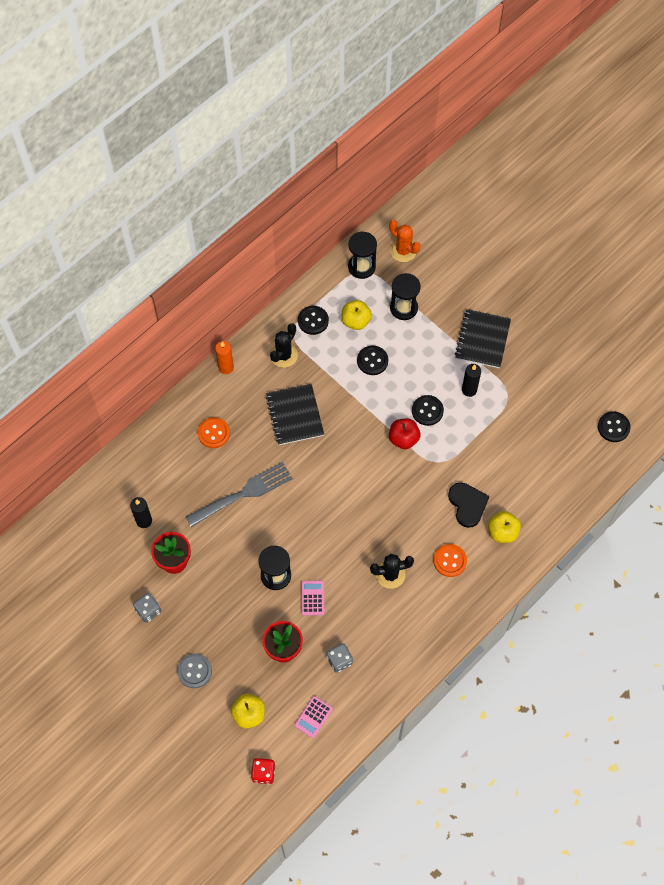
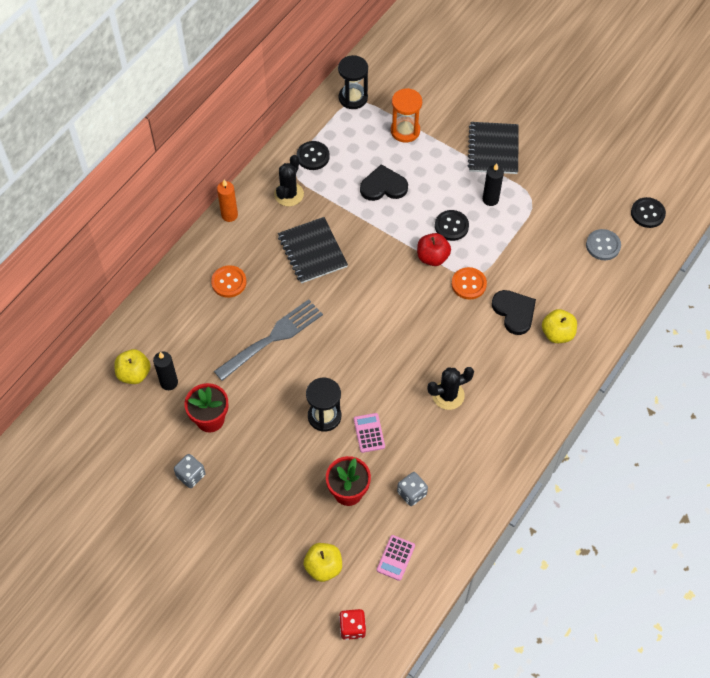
camera: 10 degrees left, 5 degrees down
(194, 671) = (254, 531): grey button -> grey button (603, 245)
(355, 321) = (358, 150): yellow apple -> yellow apple (134, 374)
(372, 361) = (383, 186): black button -> black heart
(403, 251) = (392, 77): orange cactus -> none
(403, 308) = (405, 131): black hourglass -> orange hourglass
(450, 561) = (508, 371): orange button -> orange button (468, 284)

